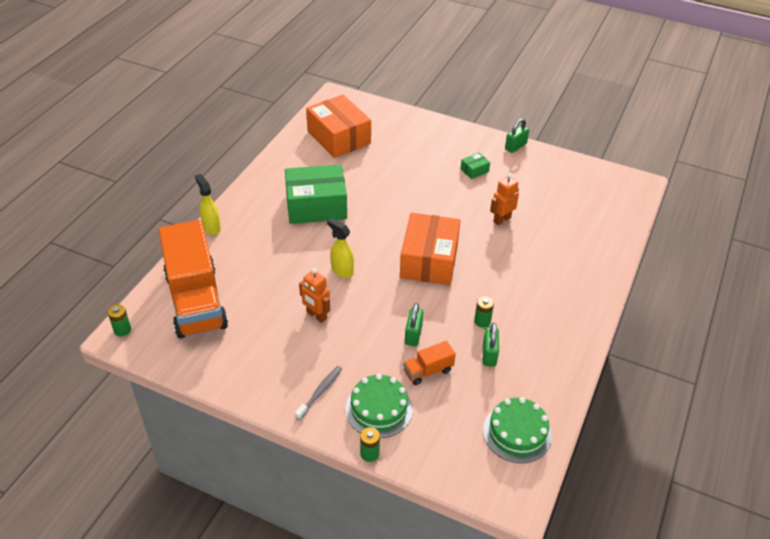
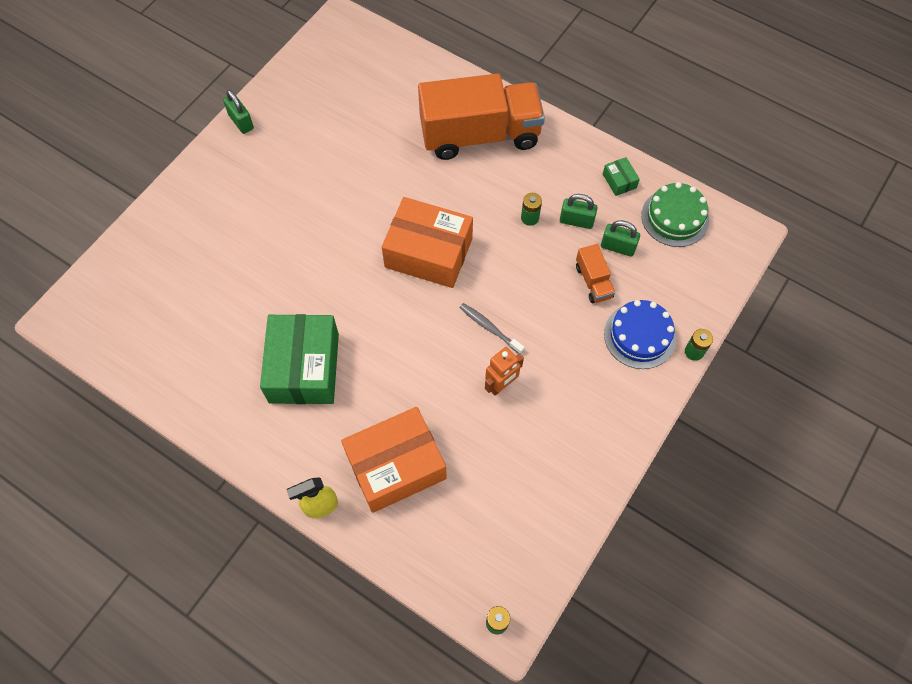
camera: 80 degrees left, 20 degrees up
(196, 301) = (457, 527): orange truck -> orange truck (480, 135)
(320, 392) = (613, 391): grey toothbrush -> grey toothbrush (489, 328)
(339, 137) = (162, 325): orange box -> orange box (396, 466)
(342, 271) = (431, 349): yellow spray bottle -> none
(379, 409) = (639, 336): green cake -> blue cake
(413, 335) = (541, 287): green padlock -> green padlock (618, 247)
(474, 170) = (276, 175): green box -> green box (619, 181)
(502, 219) = (373, 165): orange robot -> none

